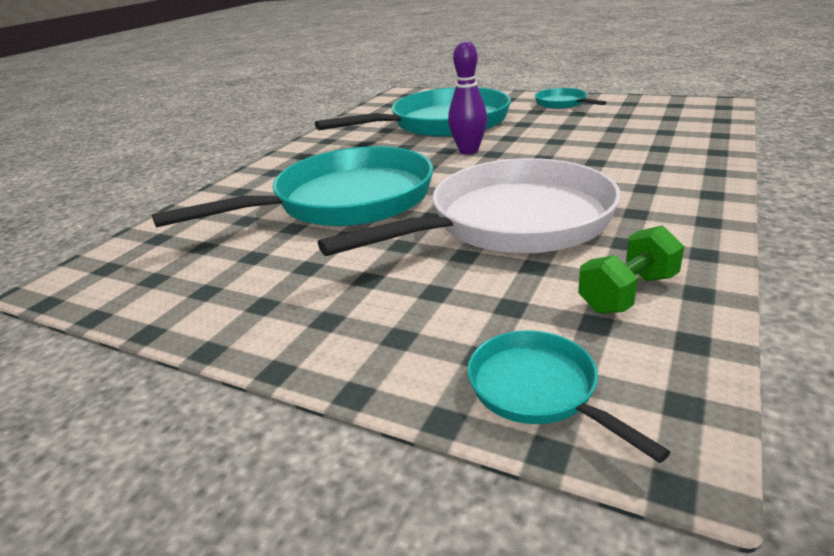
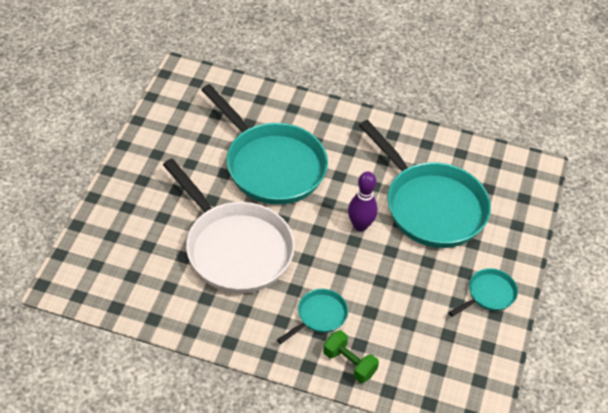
camera: 75 degrees right, 20 degrees up
(538, 390) = (90, 253): turquoise pan -> turquoise pan (319, 316)
(628, 293) = (154, 291): green dumbbell -> green dumbbell (349, 363)

